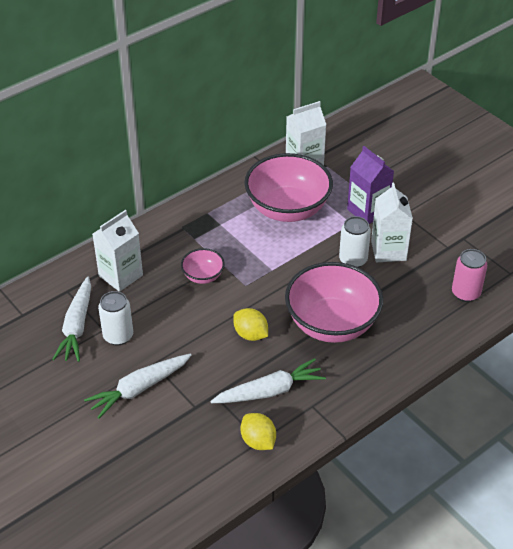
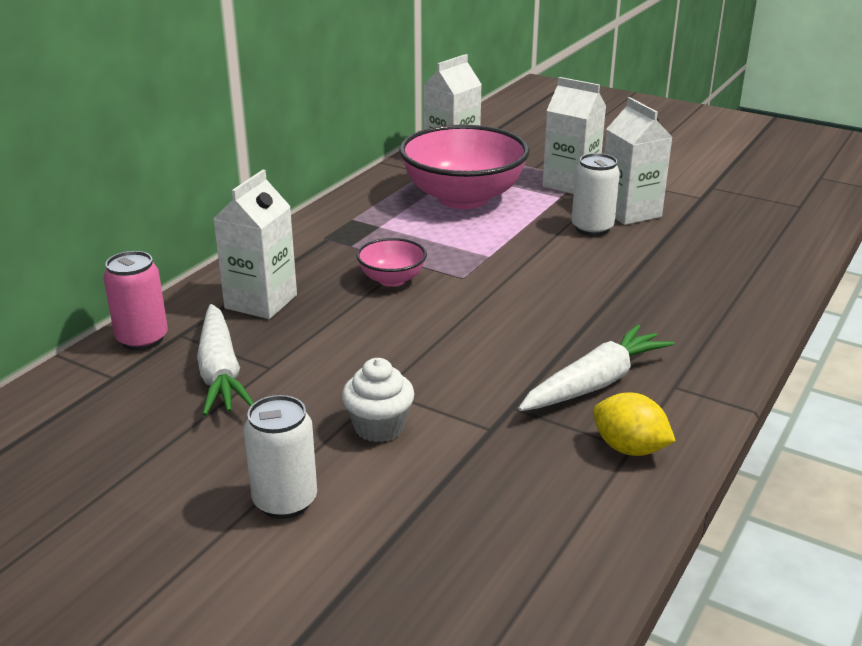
camera: 20 degrees left, 15 degrees down
(118, 336) = (299, 369): white can -> white can (285, 501)
(139, 389) = (379, 427): white carrot -> white cupcake
(250, 334) = (512, 326): yellow lemon -> none
(332, 324) = (620, 292): pink bowl -> none
(367, 211) = (570, 184): purple carton -> white carton
(465, 293) = (766, 232): pink can -> pink can (142, 339)

